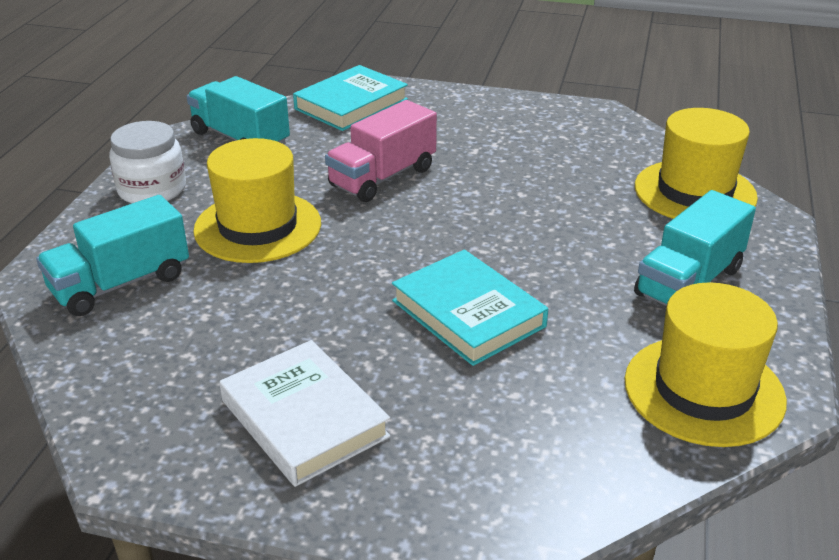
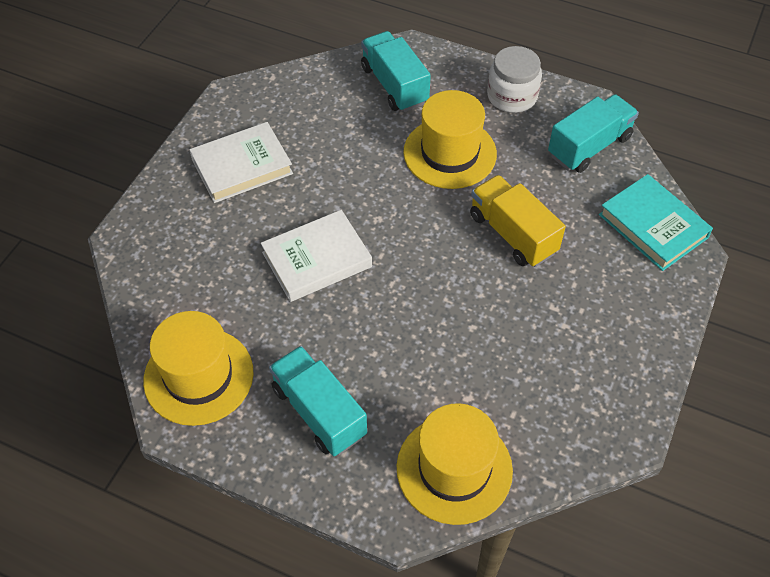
camera: 100 degrees right, 20 degrees up
(382, 177) = (512, 234): pink truck -> yellow truck
(468, 313) = (317, 259): turquoise book -> white book

